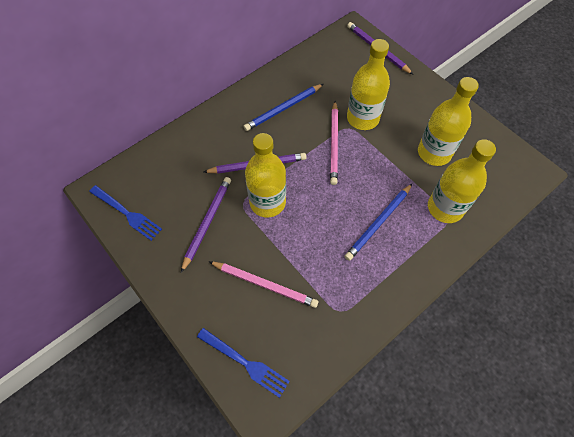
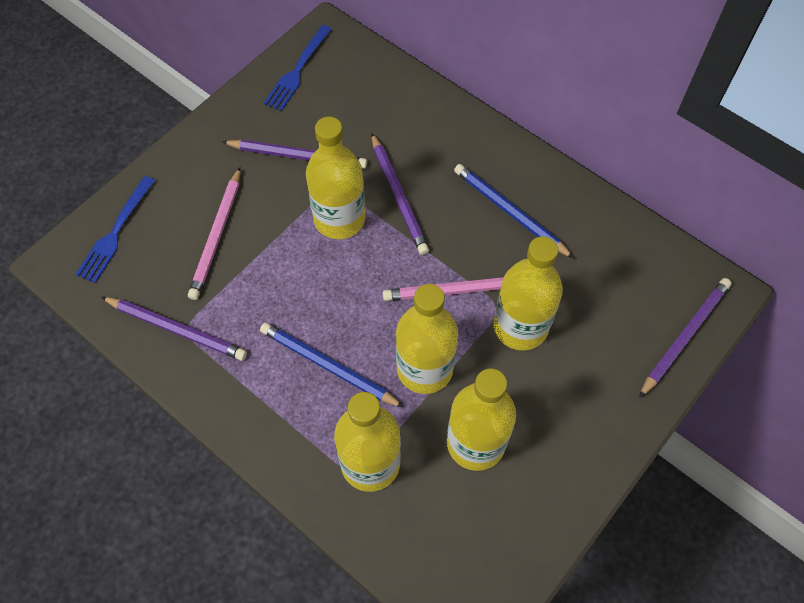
camera: 80 degrees right, 0 degrees up
(339, 319) = (177, 329): none -> purple pencil
(385, 170) = (424, 369): none -> yellow bottle

